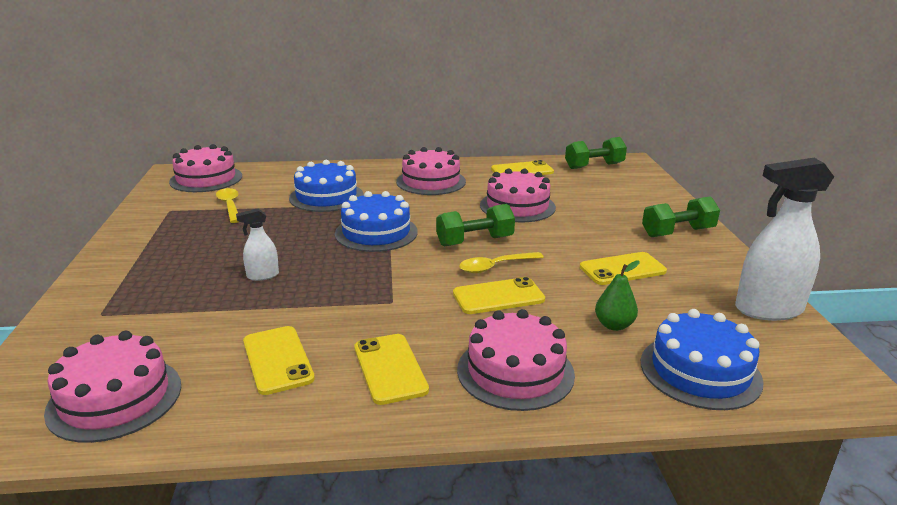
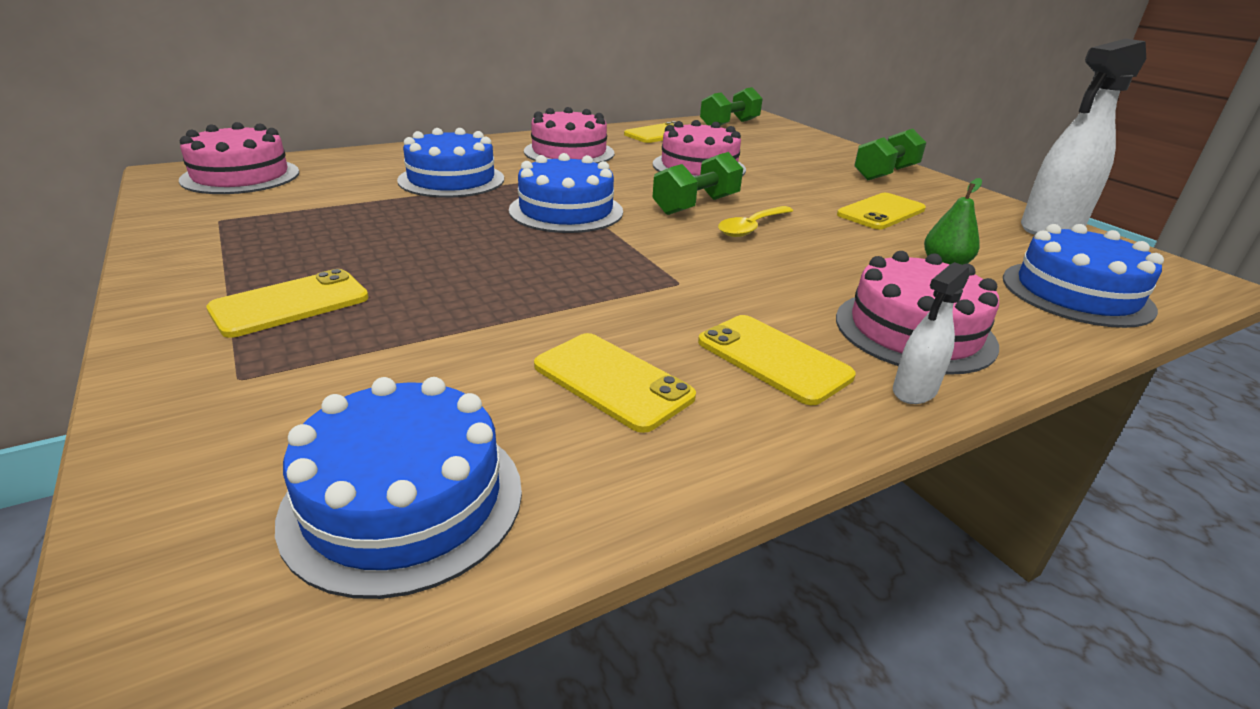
camera: 25 degrees left, 5 degrees up
(115, 398) = (404, 500): pink cake -> blue cake
(230, 206) = (316, 204): yellow spoon -> none
(262, 275) = (465, 280): white spray bottle -> white spray bottle (914, 391)
(498, 296) = (794, 257): yellow phone -> yellow phone (290, 304)

